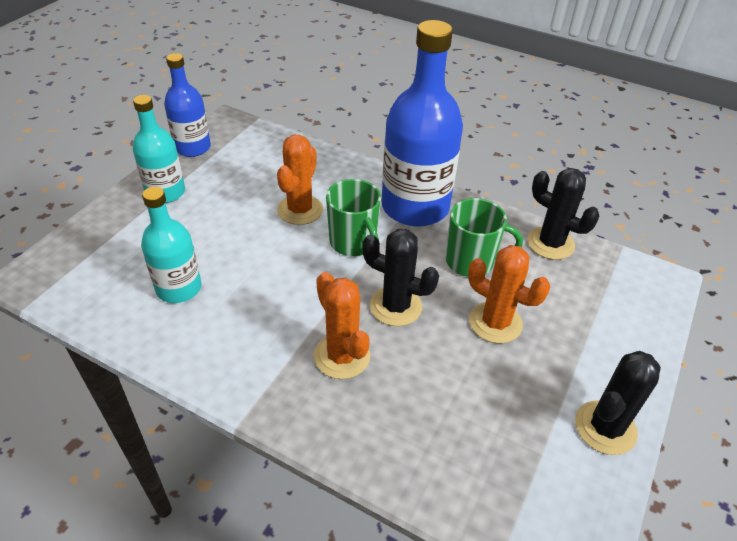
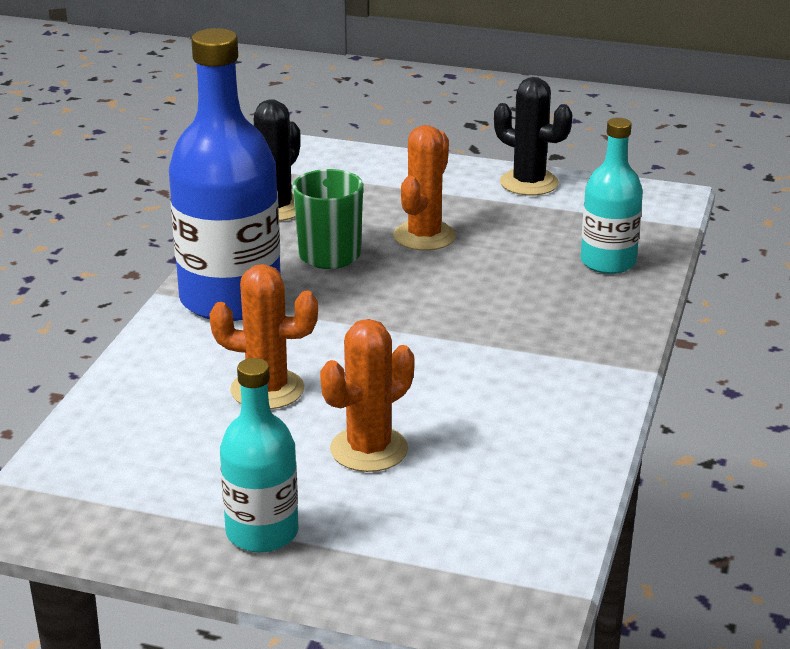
camera: 100 degrees left, 15 degrees down
(179, 288) = (476, 460): turquoise bottle -> turquoise bottle (608, 262)
(192, 147) = (115, 537): blue bottle -> none
(342, 356) = (523, 321): orange cactus -> orange cactus (369, 449)
(353, 243) = (325, 336): green mug -> none
(395, 306) = (429, 296): black cactus -> none

